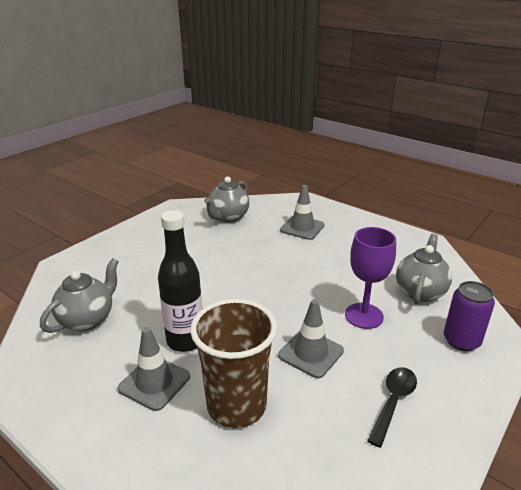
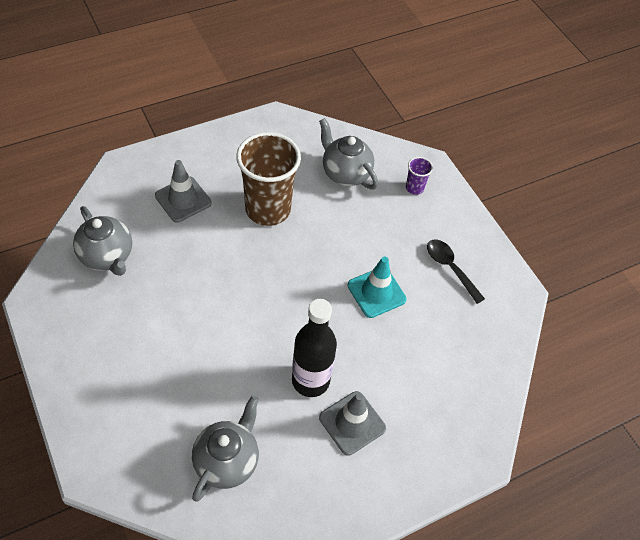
camera: 70 degrees left, 25 degrees up
(87, 319) = (227, 461): grey teapot -> grey teapot turned 60 degrees clockwise
(236, 406) = (407, 370): brown cup -> brown cup (268, 209)
(311, 353) = (376, 292): grey traffic cone -> turquoise traffic cone
(364, 316) = (352, 231): purple goblet -> none
(461, 341) = (414, 188): purple can -> purple cup

